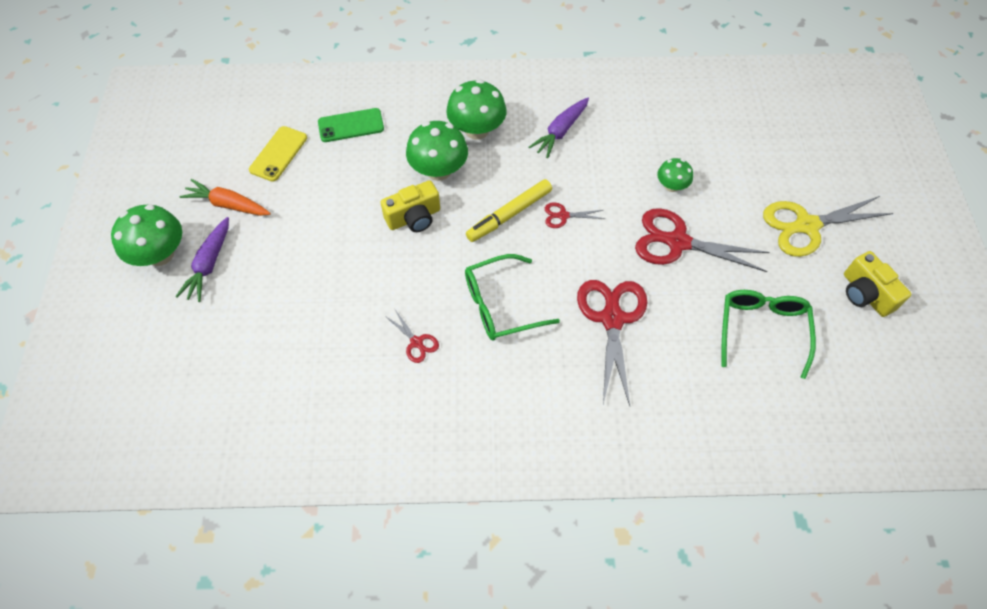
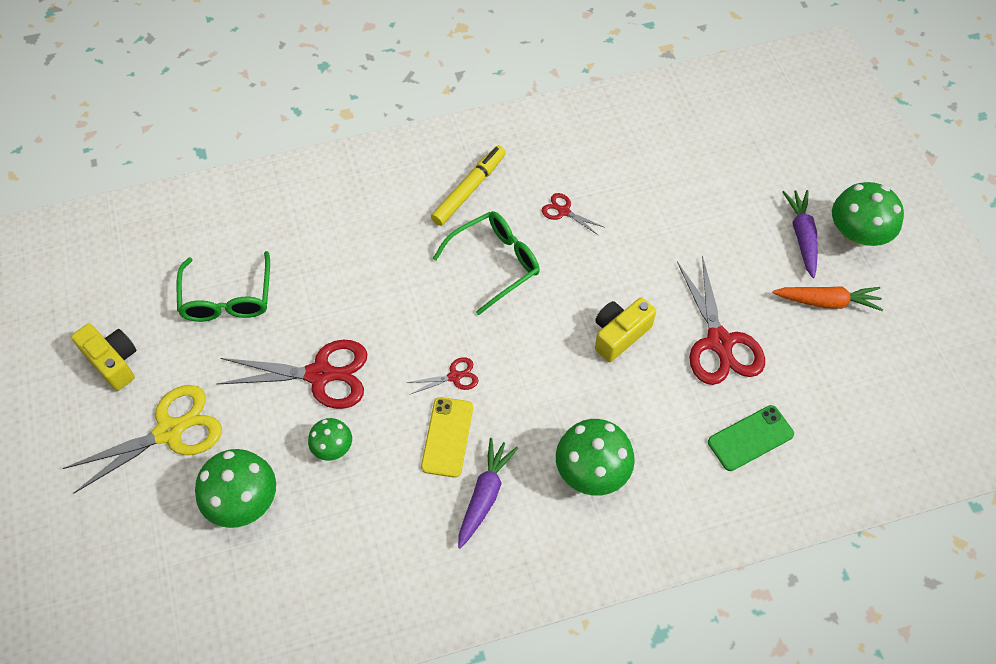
camera: 165 degrees right, 0 degrees up
(278, 154) = (813, 377): yellow phone -> yellow phone (447, 437)
(438, 170) = (616, 401): green mushroom -> green mushroom (243, 501)
(509, 215) = (516, 363): yellow marker -> yellow marker (469, 189)
(612, 319) = (380, 275): red scissors -> red scissors (719, 342)

